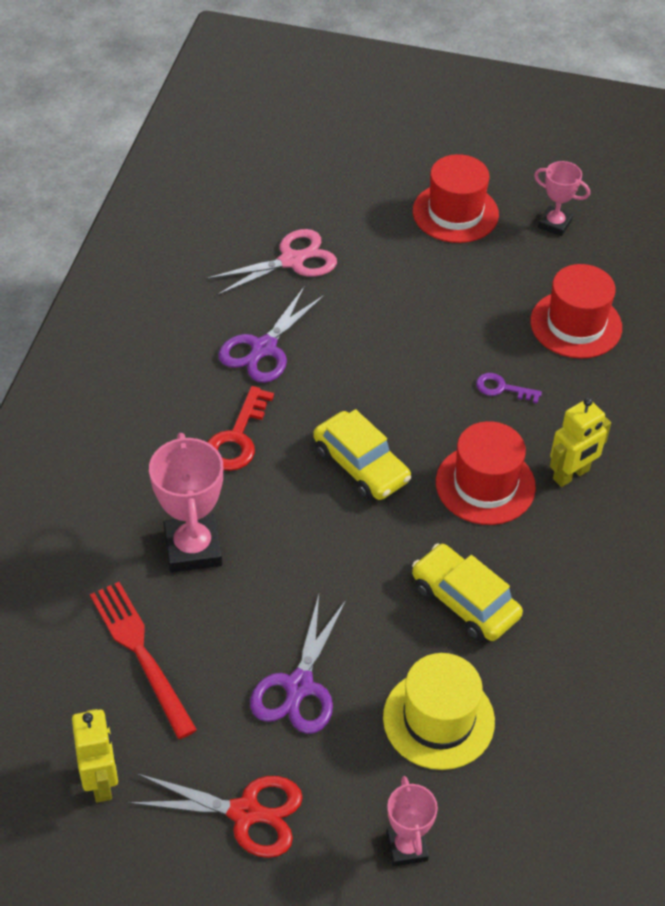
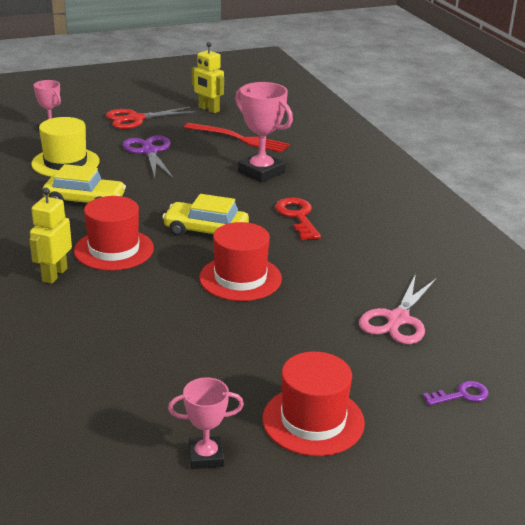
camera: 145 degrees right, 20 degrees down
(264, 348) = (342, 261): purple scissors -> none
(502, 388) = (146, 303): purple key -> purple key (461, 395)
(576, 324) = (117, 371): red hat -> red hat (240, 278)

